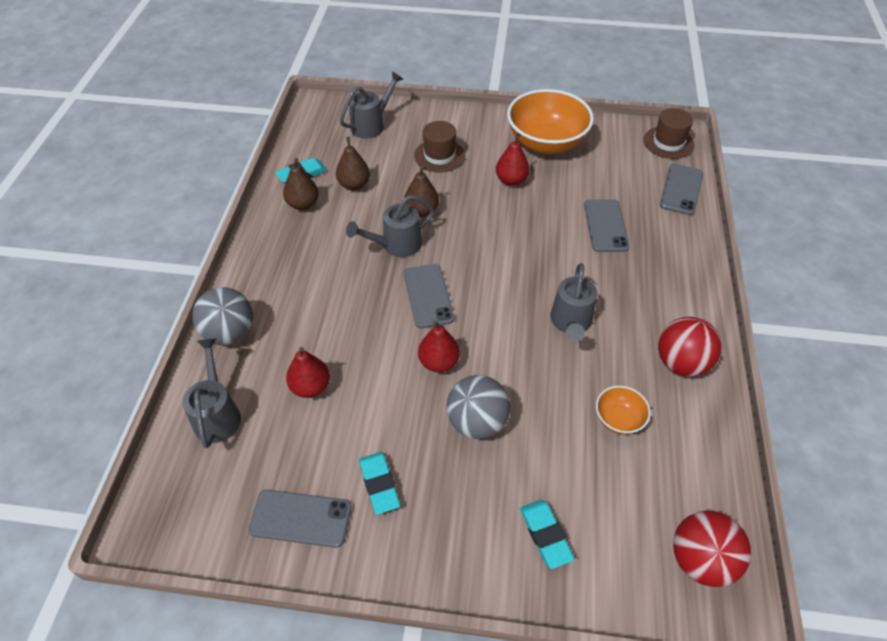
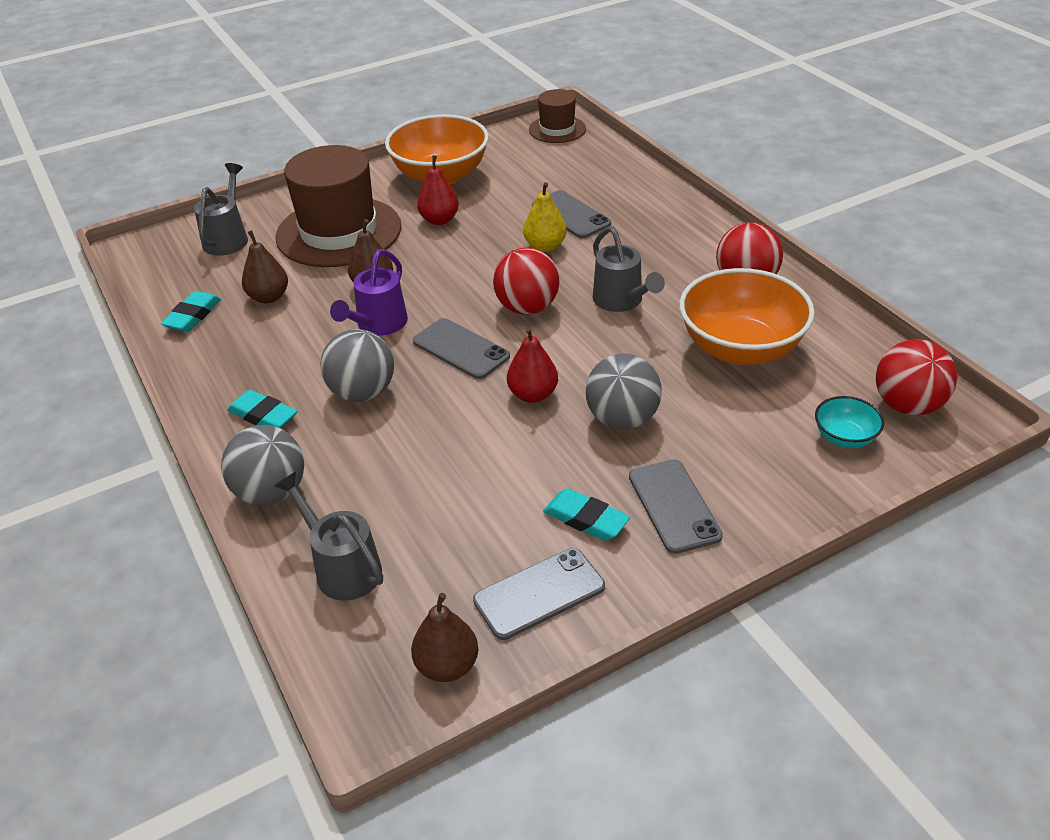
camera: 35 degrees left, 10 degrees down
(303, 204) = (226, 340): brown pear -> brown pear (447, 666)
(310, 387) = (422, 486): red pear -> none
(341, 292) = (362, 392): none -> grey ball
(396, 245) = (378, 325): grey watering can -> purple watering can
(439, 155) = (339, 232): brown hat -> brown hat, size x1.92
(501, 288) = (527, 308): none -> red ball
(545, 535) = (774, 464): turquoise eraser -> turquoise eraser (263, 415)
(561, 243) = (545, 246): none -> yellow pear
(618, 419) = (740, 348): orange bowl -> orange bowl, size x2.15
(620, 551) = (844, 437): none -> turquoise bowl
(681, 189) = (607, 159): grey phone -> grey phone (673, 506)

